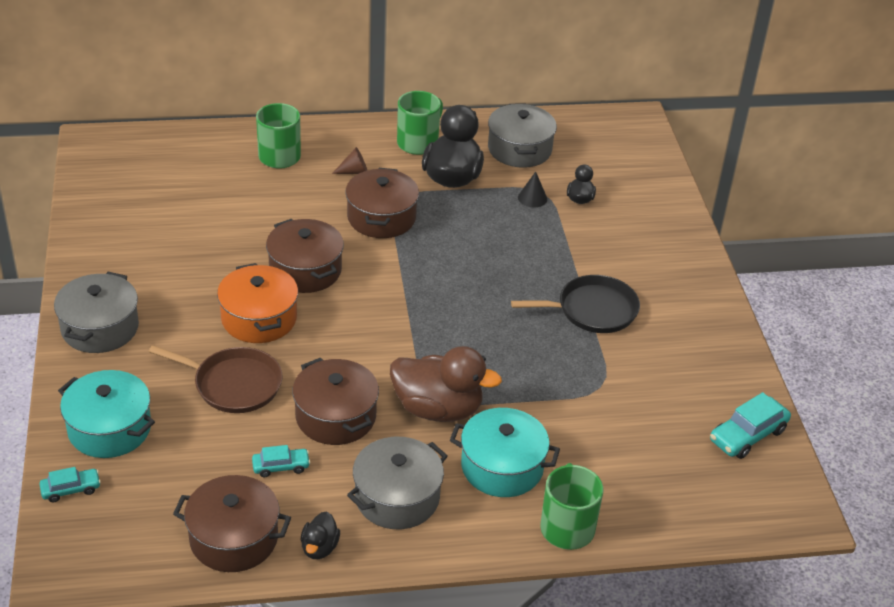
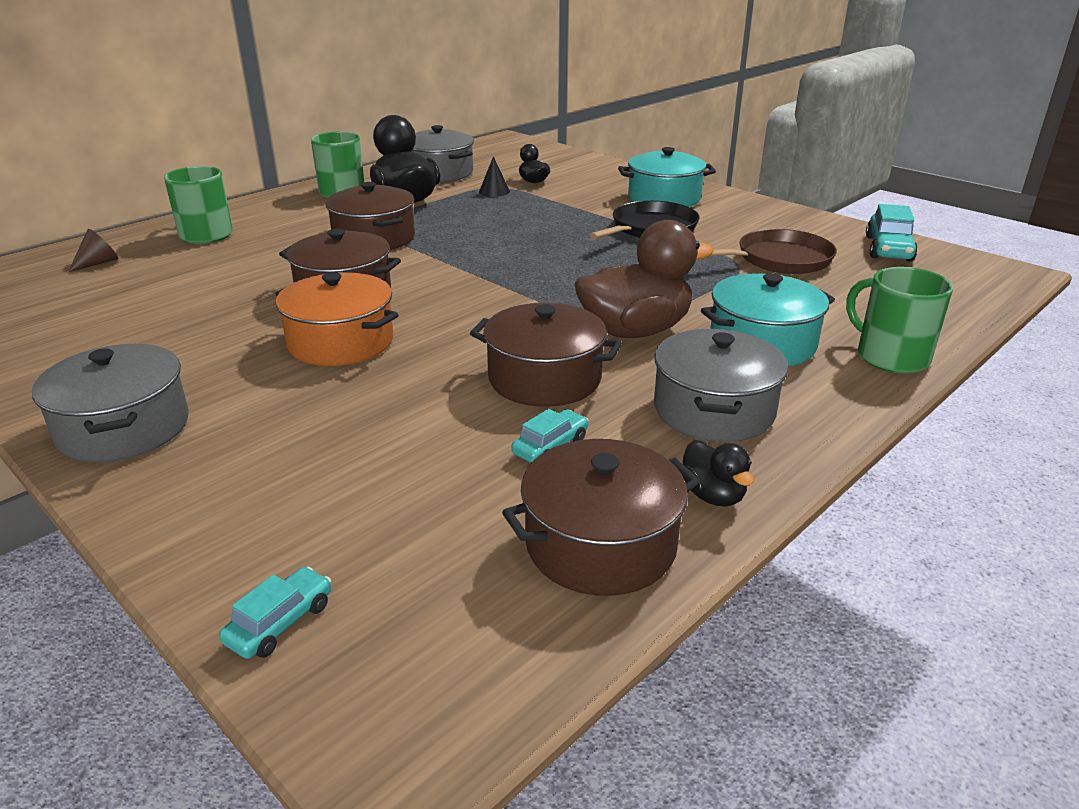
camera: 35 degrees left, 10 degrees down
(109, 429) = (261, 520): turquoise pot -> turquoise pot (664, 198)
(233, 384) = (385, 403): brown pan -> brown pan (779, 260)
(354, 171) = (303, 222): brown cone -> brown cone (98, 263)

